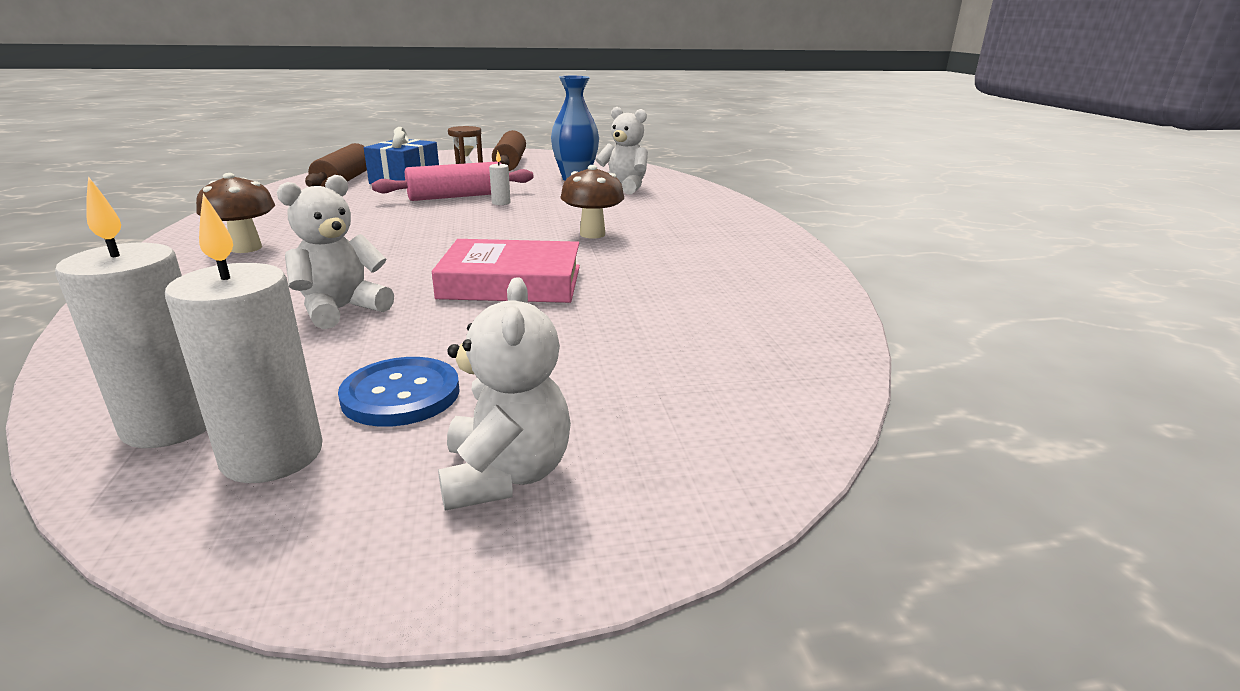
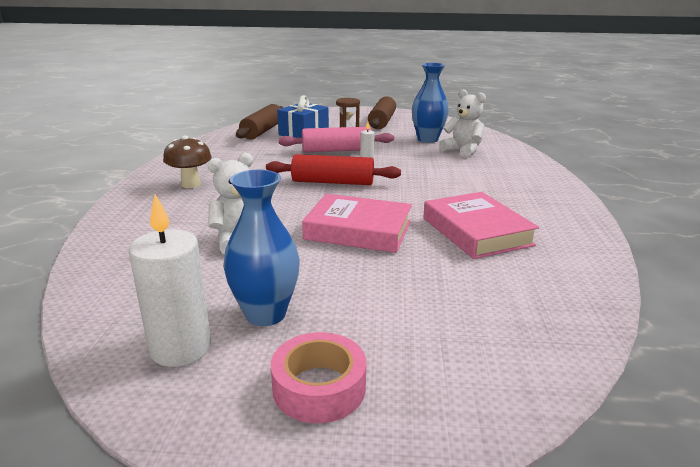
camera: 15 degrees right, 0 degrees up
(172, 424) = (128, 316): white candle -> none
(401, 394) = (265, 314): blue button -> blue vase
(461, 231) = (333, 182): none -> red rolling pin
(506, 475) = (319, 387): white teddy bear -> pink tape
(592, 234) = (427, 193): brown mushroom -> none
(667, 270) = (476, 231): none -> pink book

